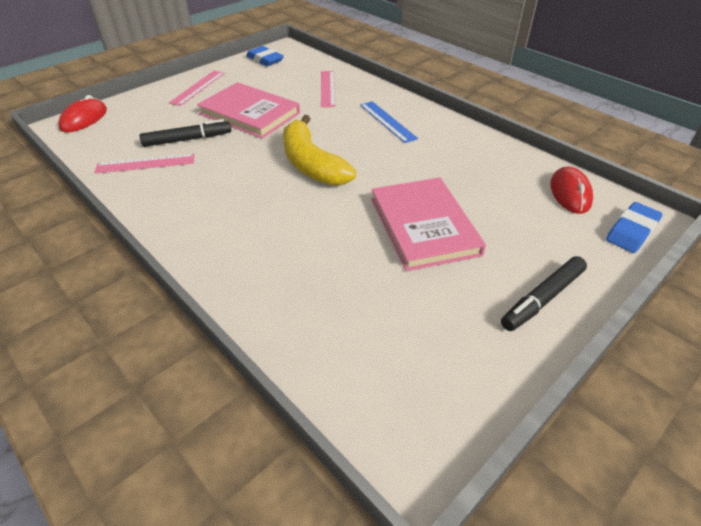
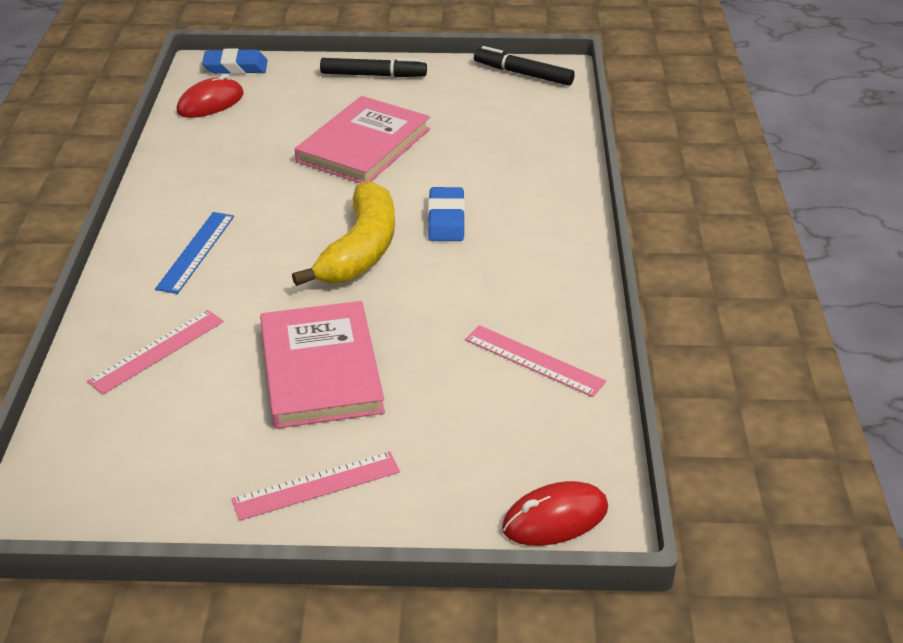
camera: 135 degrees left, 5 degrees down
(187, 139) = (448, 371): black marker -> black marker (523, 74)
(265, 60) = (120, 494): blue eraser -> blue eraser (446, 219)

